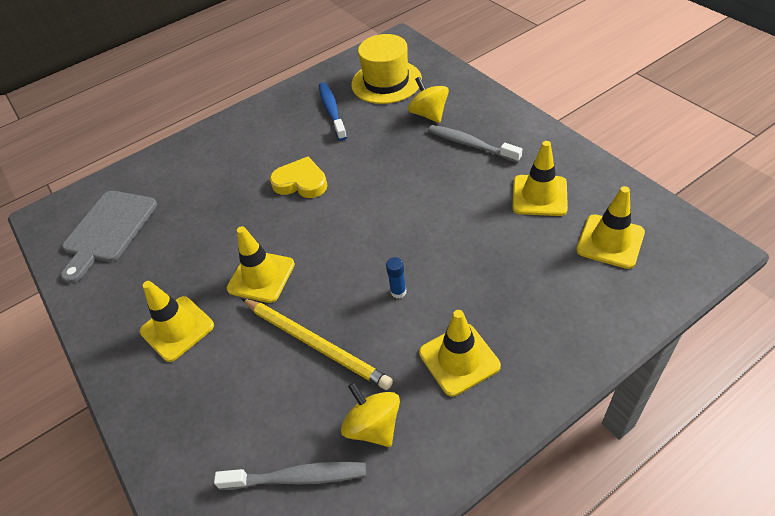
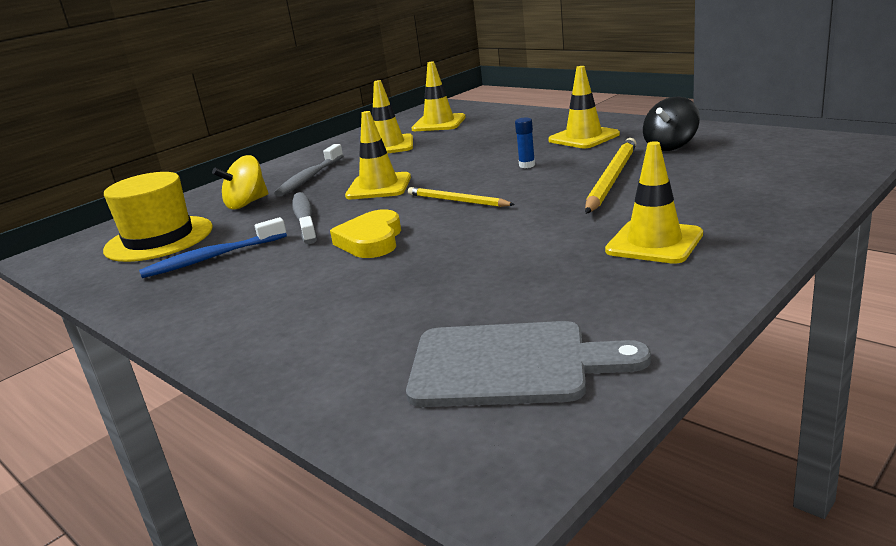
camera: 105 degrees left, 25 degrees down
(261, 276) = (543, 221): yellow traffic cone -> yellow traffic cone (379, 187)
(297, 477) = (744, 155): grey toothbrush -> grey toothbrush (304, 219)
(341, 233) = (457, 201): none -> yellow pencil
(373, 426) = (670, 146): yellow spinning top -> black spinning top

